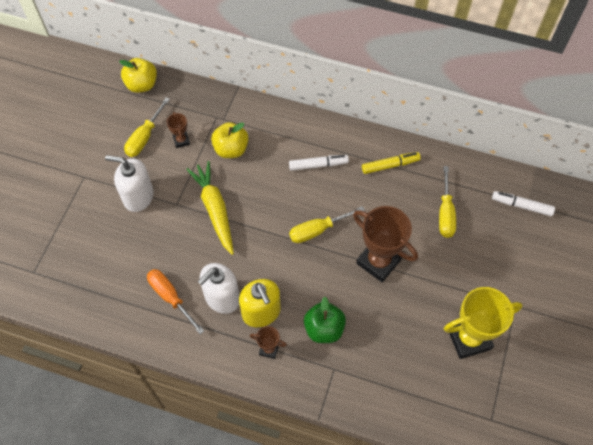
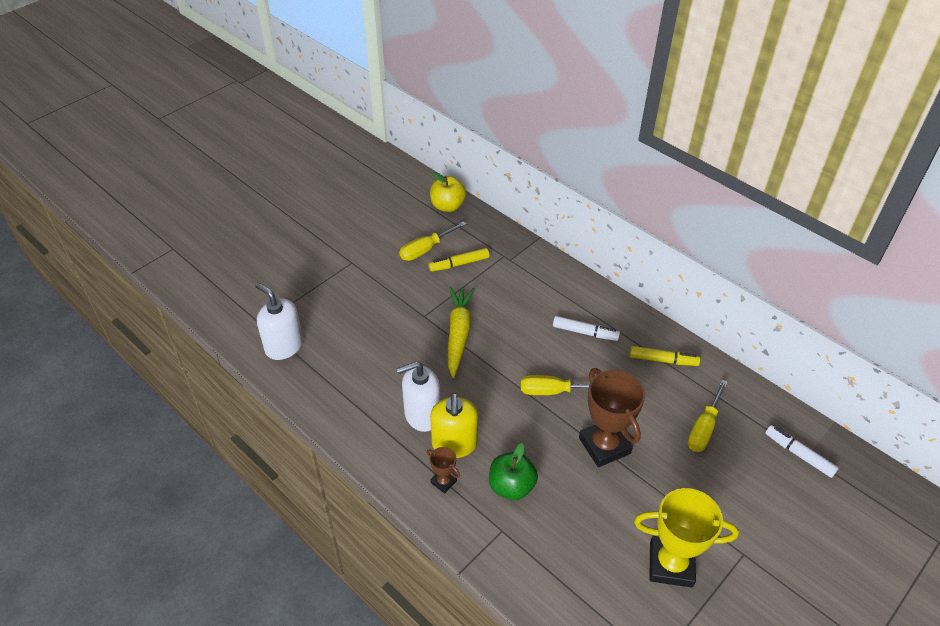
camera: 25 degrees right, 15 degrees down
(138, 197) = (391, 296): white soap dispenser -> white soap dispenser (284, 346)
(171, 297) = (372, 394): orange screwdriver -> none
(181, 140) = (459, 264): brown trophy -> yellow marker
(231, 149) = (503, 288): yellow apple -> none

